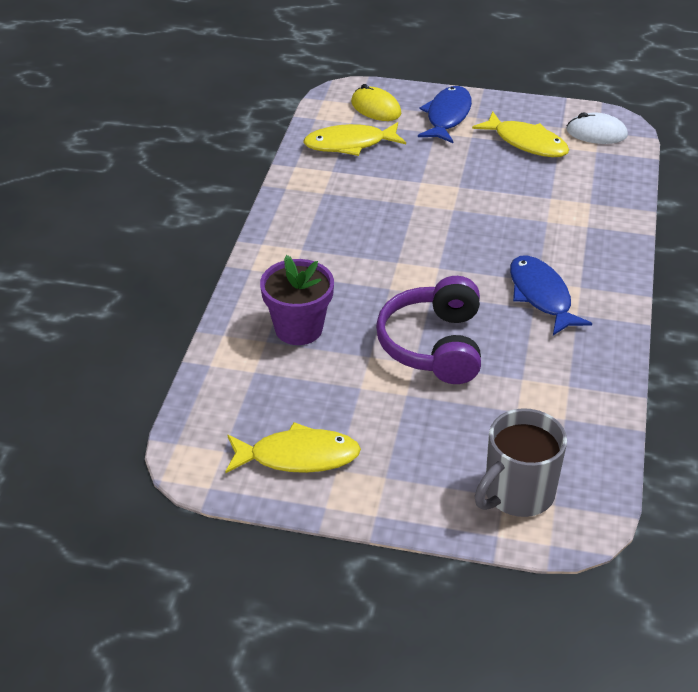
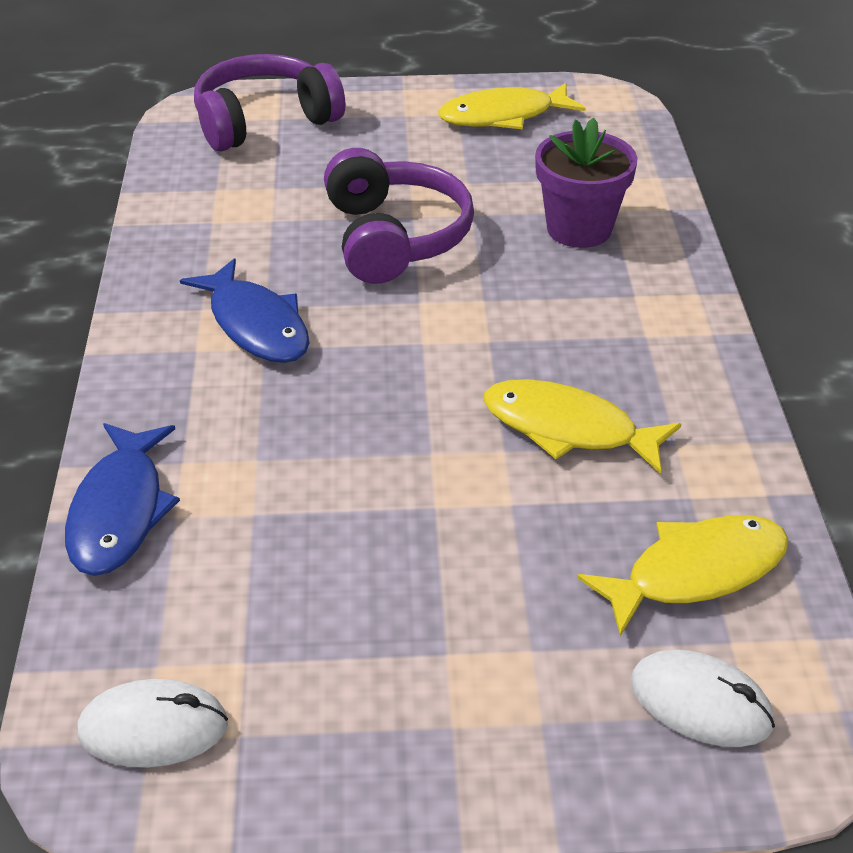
camera: 165 degrees right, 0 degrees up
(376, 108) = (700, 703): yellow mouse -> white mouse
(447, 116) = (522, 711): blue fish -> blue fish (120, 511)
(517, 493) = (264, 121): grey mug -> purple headphones
(526, 143) = (318, 658): yellow fish -> yellow fish (568, 429)

